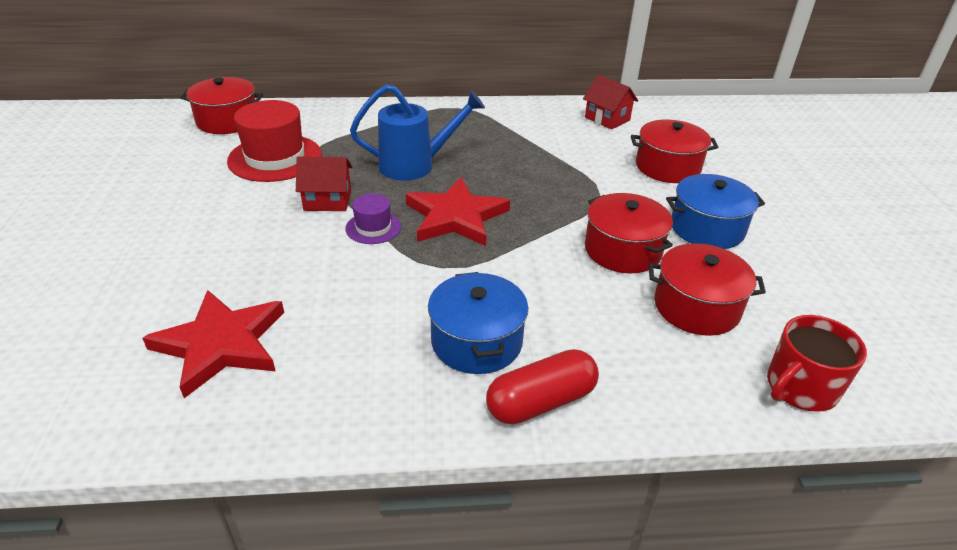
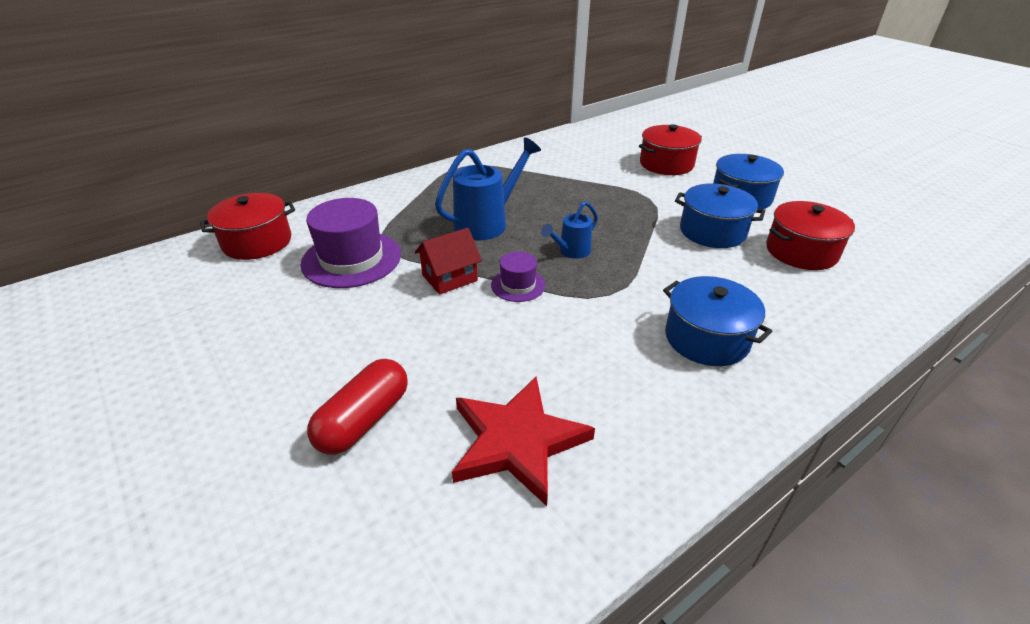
camera: 30 degrees left, 0 degrees up
(275, 158) = (351, 259): red hat -> purple hat
(456, 217) = (571, 251): red star -> blue watering can
(541, 402) = (800, 360): red capsule -> red capsule (364, 420)
(607, 119) = (584, 142): red house -> none
(623, 250) = (712, 231): red pot -> blue pot
(800, 387) = (913, 277): red mug -> none

